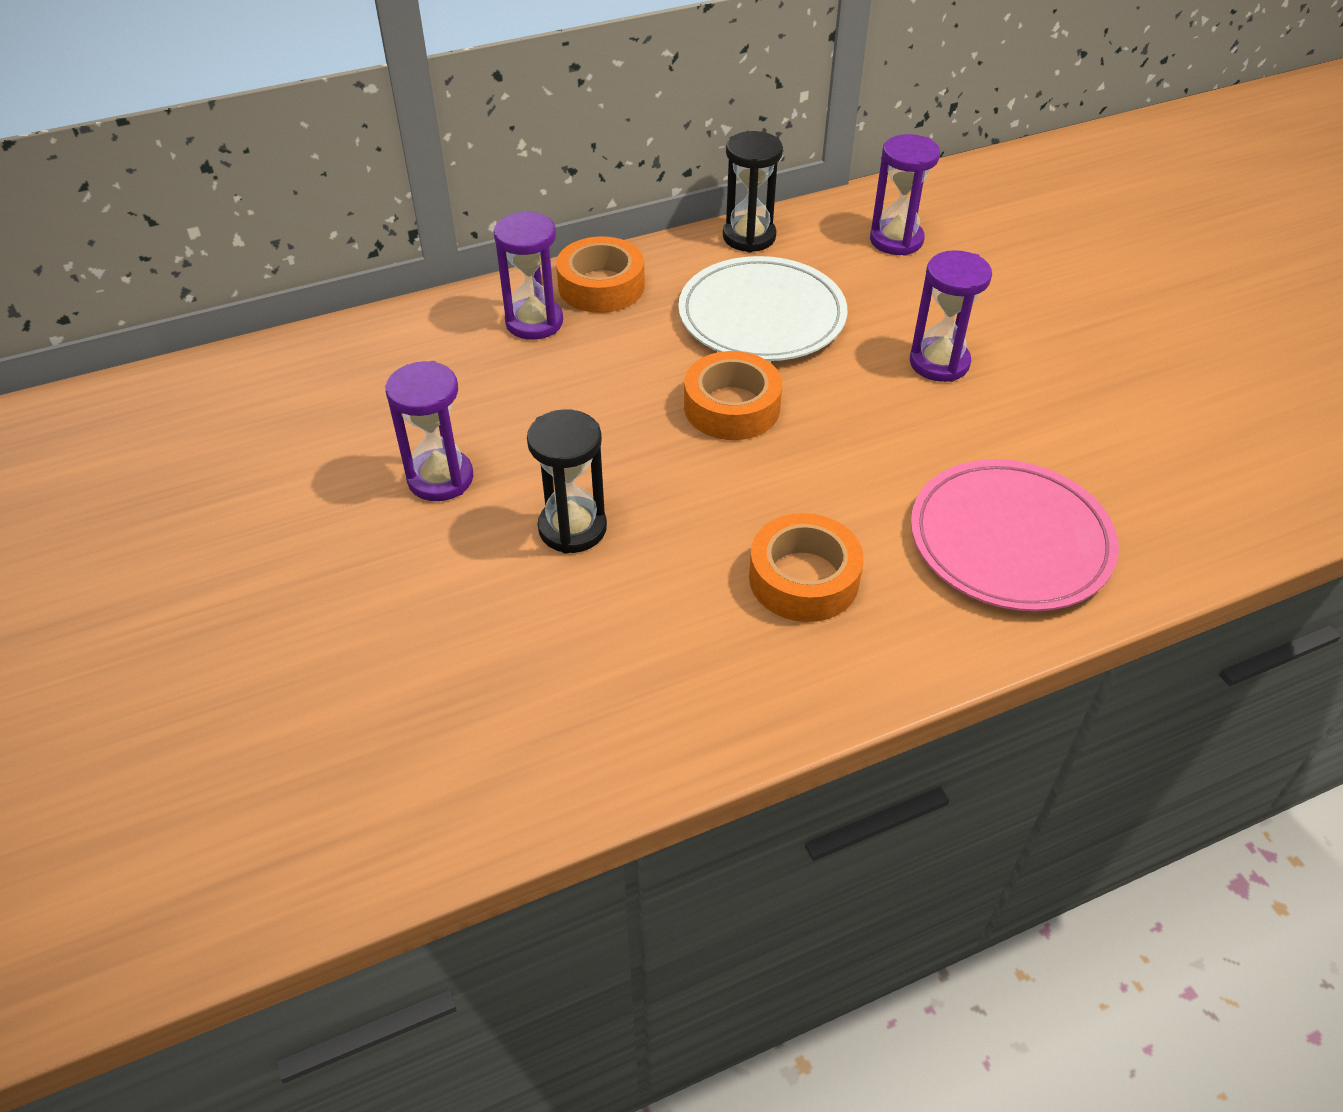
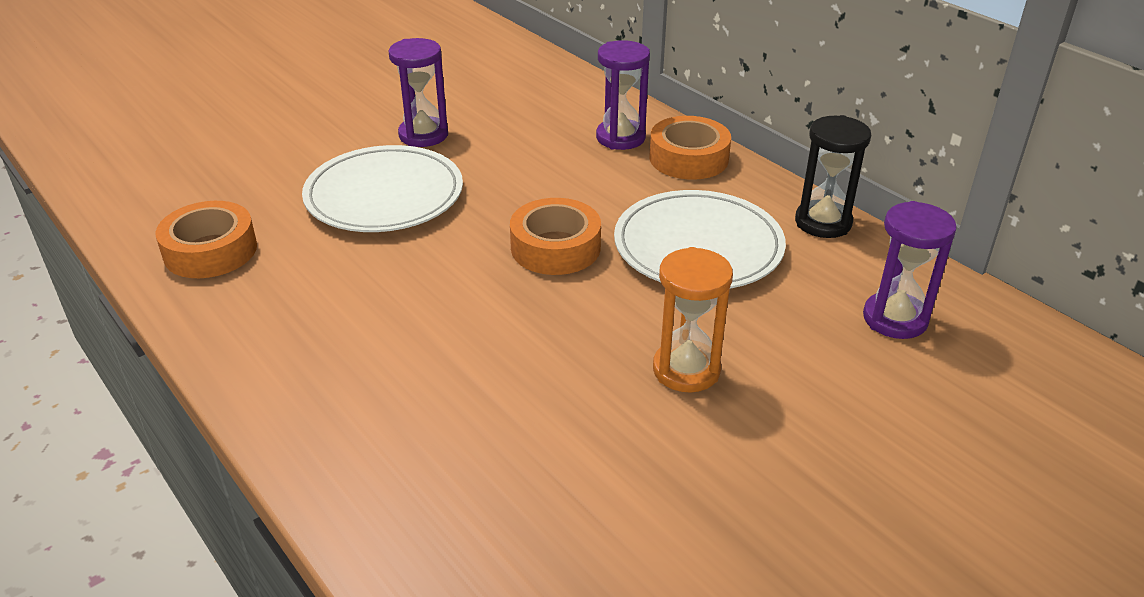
camera: 75 degrees right, 10 degrees down
(572, 528) = (384, 195): black hourglass -> white plate
(803, 578) = (347, 313): orange tape -> orange tape (210, 251)
(939, 363) = (686, 370): purple hourglass -> orange hourglass
(1010, 540) = (420, 441): pink plate -> none

